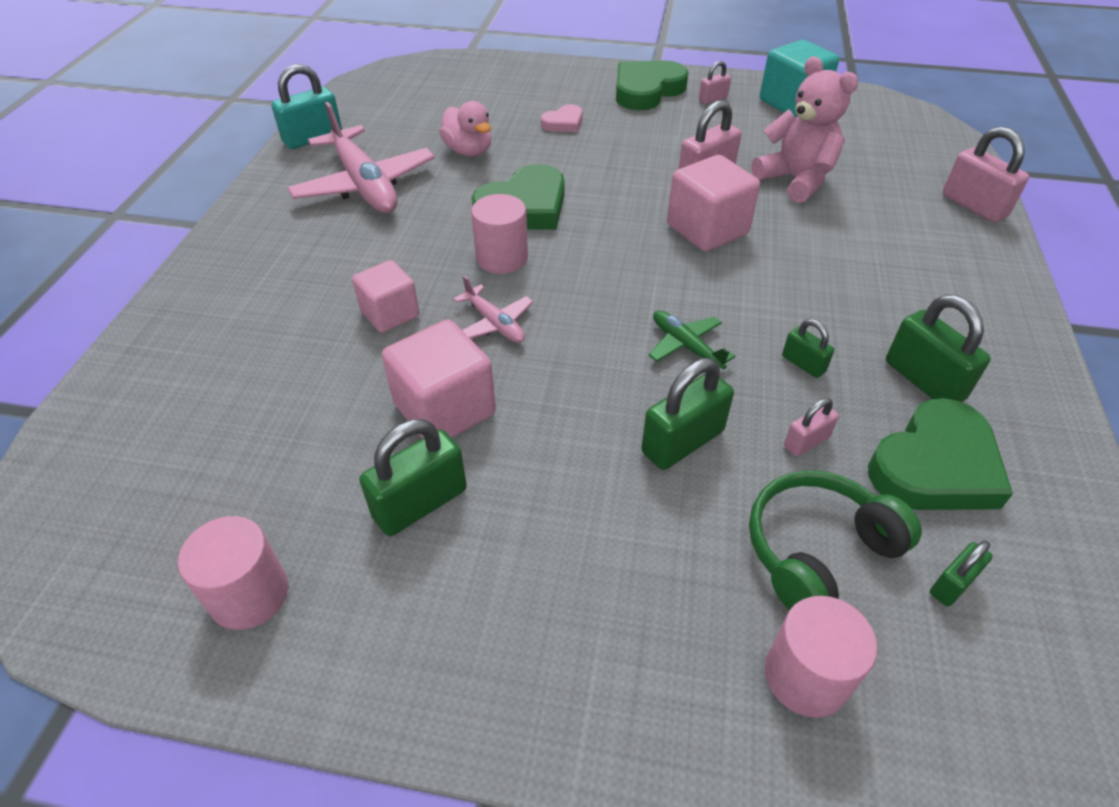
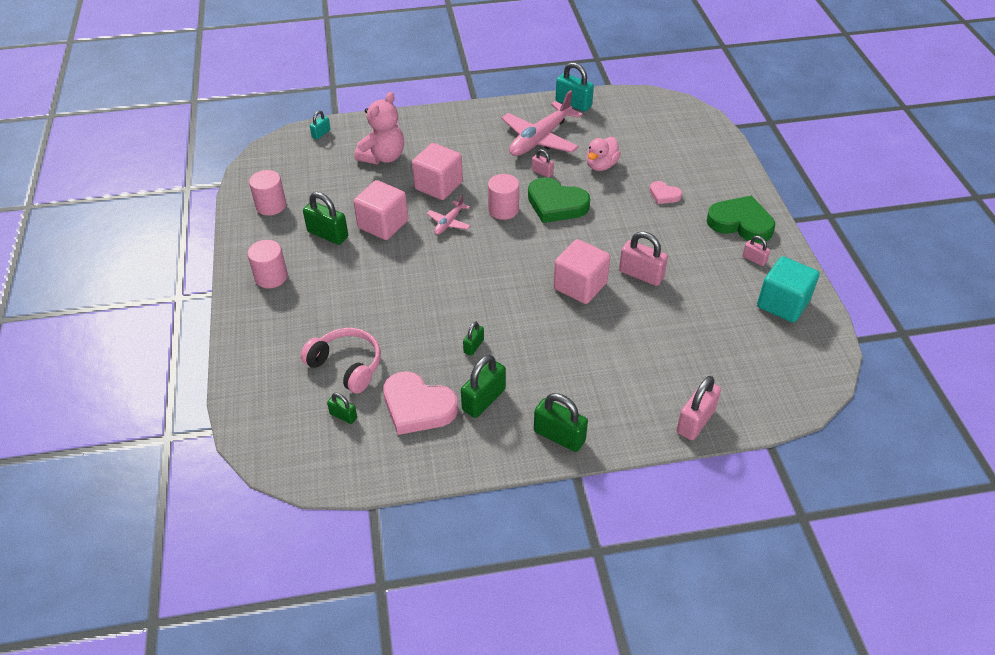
camera: 70 degrees right, 0 degrees up
(79, 447) = (321, 133): none -> turquoise padlock
(390, 314) = (438, 186): pink cube -> pink cube, size x1.51
(682, 442) = (395, 308): green padlock -> green padlock (559, 436)
(686, 346) = (465, 297): green plane -> none
(795, 180) = (667, 320): pink teddy bear -> pink teddy bear (383, 157)
(806, 442) = (414, 354): pink padlock -> pink padlock (542, 172)
(806, 676) = (281, 369): pink cylinder -> pink cylinder (271, 277)
(817, 551) = (346, 366): green headphones -> pink headphones
(935, 466) = (418, 407): green heart -> pink heart

